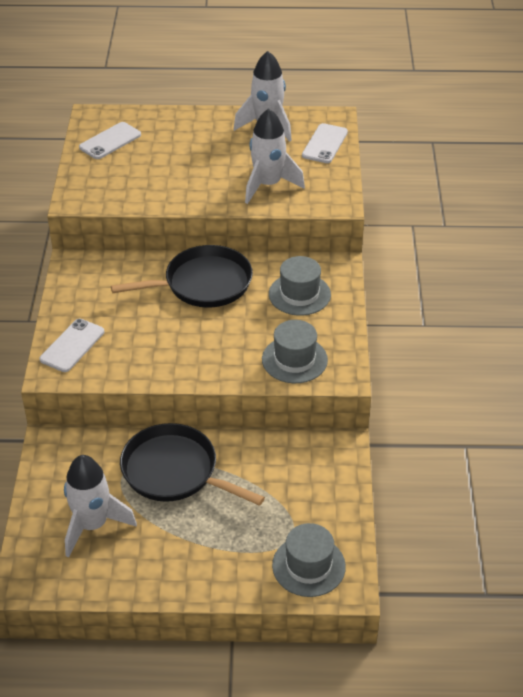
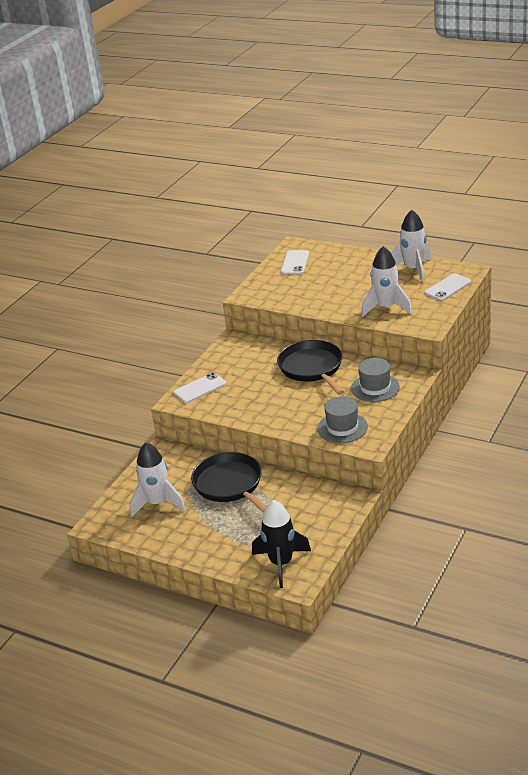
camera: 30 degrees right, 10 degrees down
(110, 141) = (295, 263): white phone -> white phone turned 60 degrees counterclockwise
(203, 284) = (312, 368): black pan -> black pan turned 120 degrees counterclockwise
(308, 566) = (281, 563): grey hat -> black rocket

